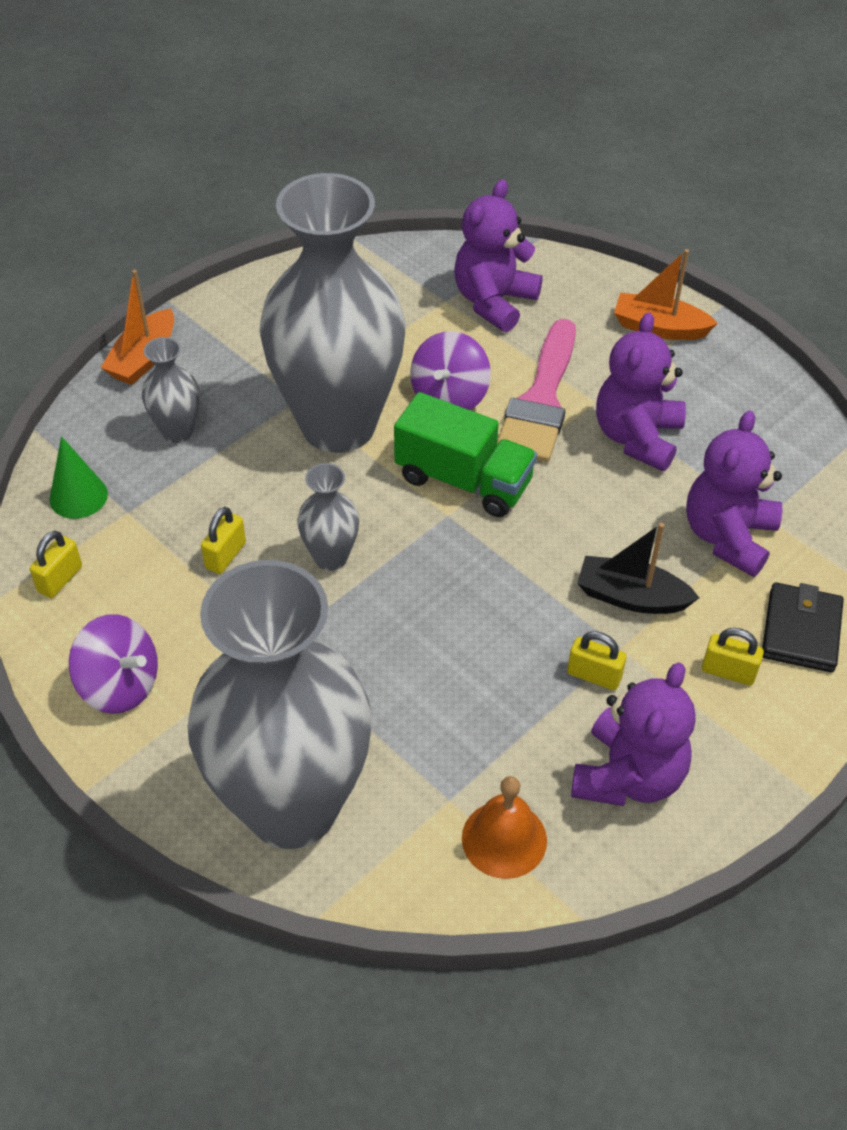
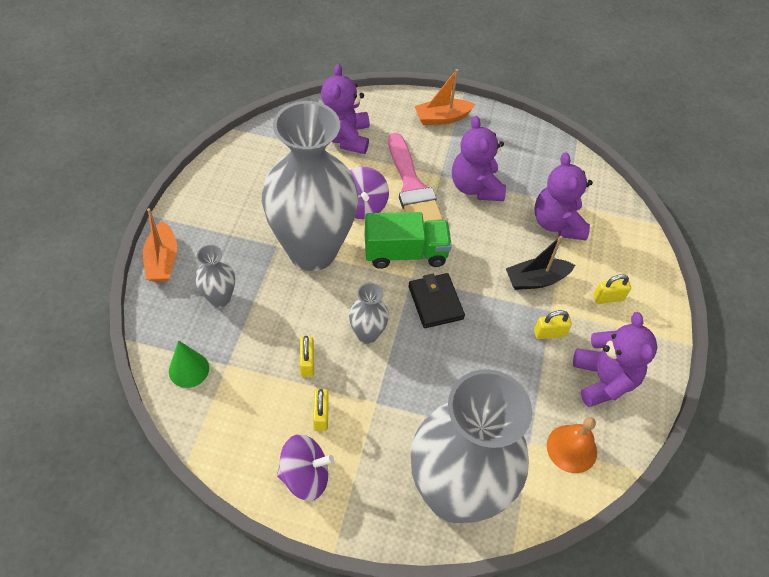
camera: 35 degrees left, 5 degrees up
(60, 579) = (218, 428): yellow padlock -> yellow padlock (321, 415)
(801, 631) = (624, 259): black wallet -> black wallet (435, 302)

